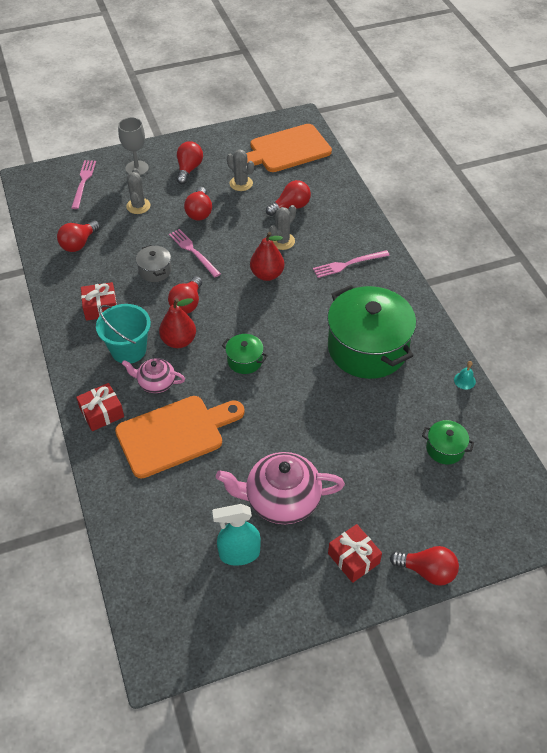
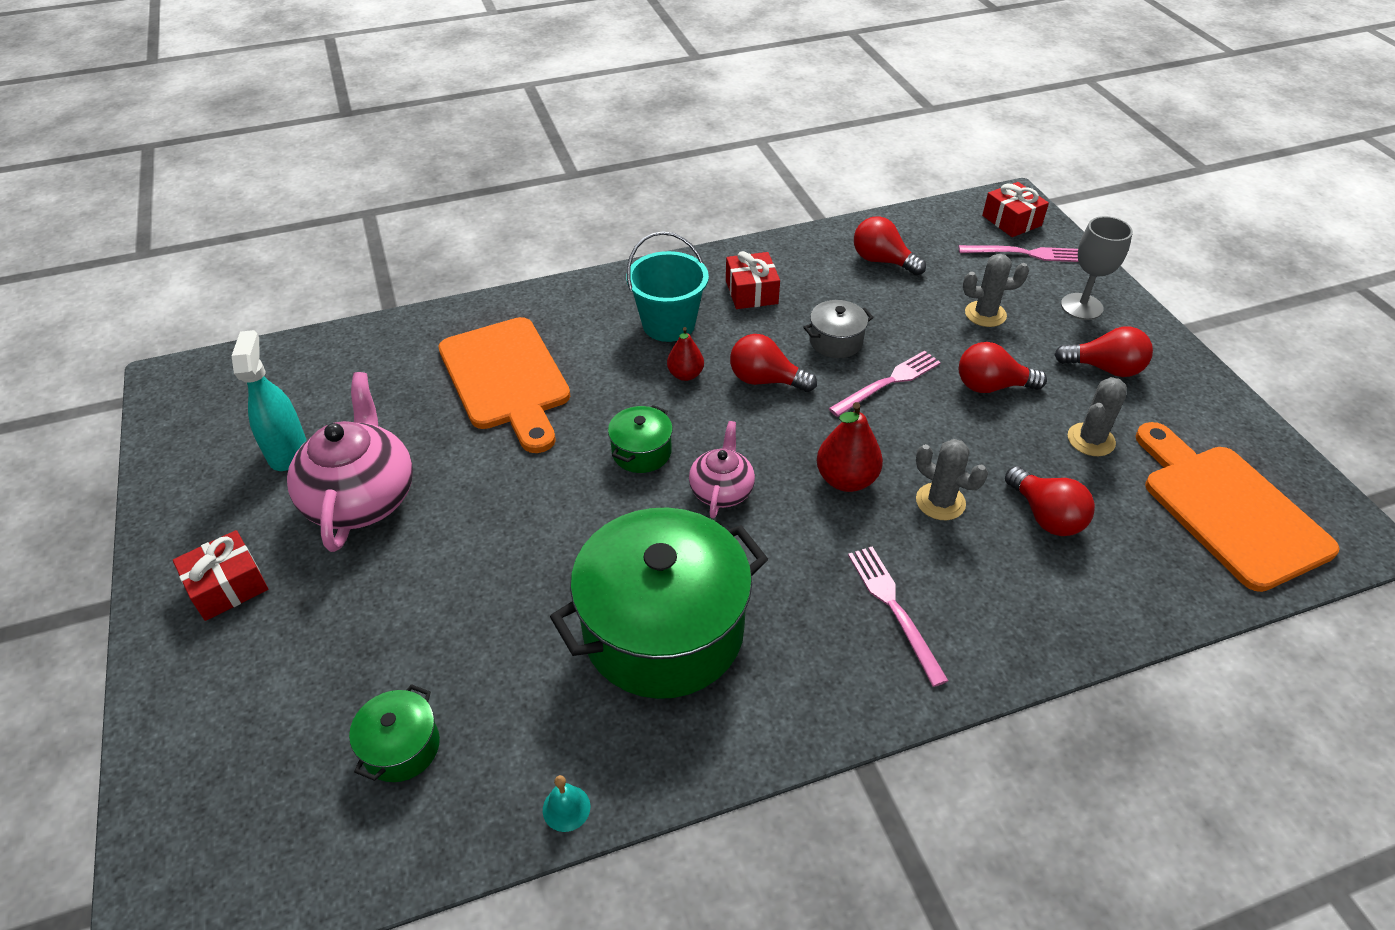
camera: 90 degrees right, 5 degrees down
(102, 413) = (556, 308): red gift -> red gift (1011, 221)
(156, 383) = (603, 355): pink teapot -> pink teapot (721, 490)
(179, 341) = (685, 375): red pear -> red pear, size x0.64
(427, 571) = (163, 690): red light bulb -> none

